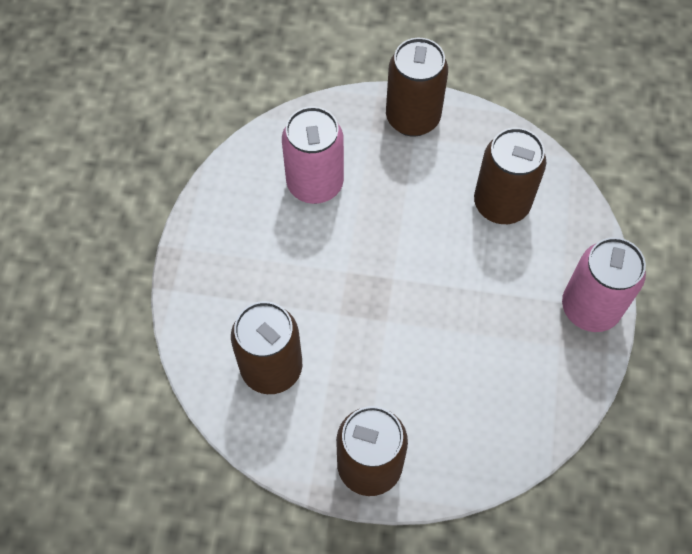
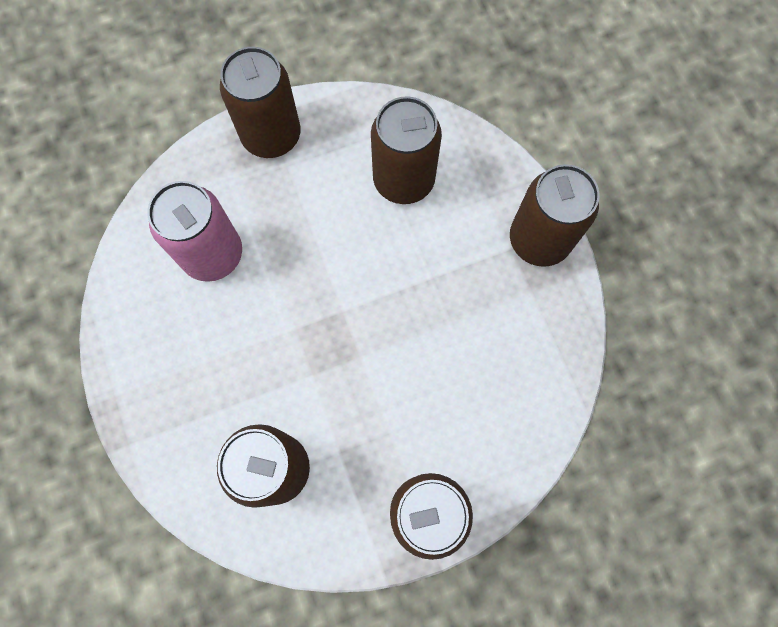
camera: 30 degrees left, 10 degrees up
(590, 308) = (539, 240): pink can -> brown can

